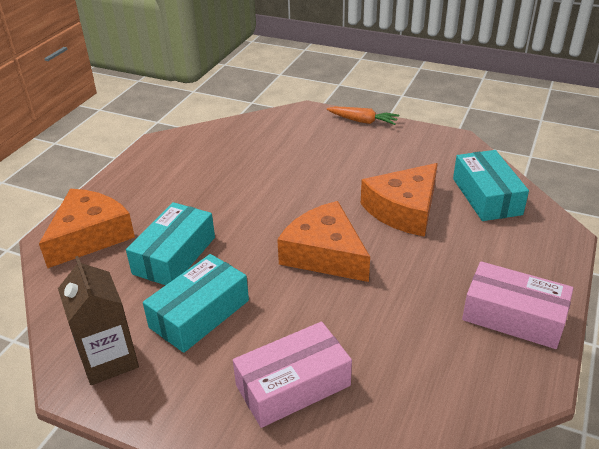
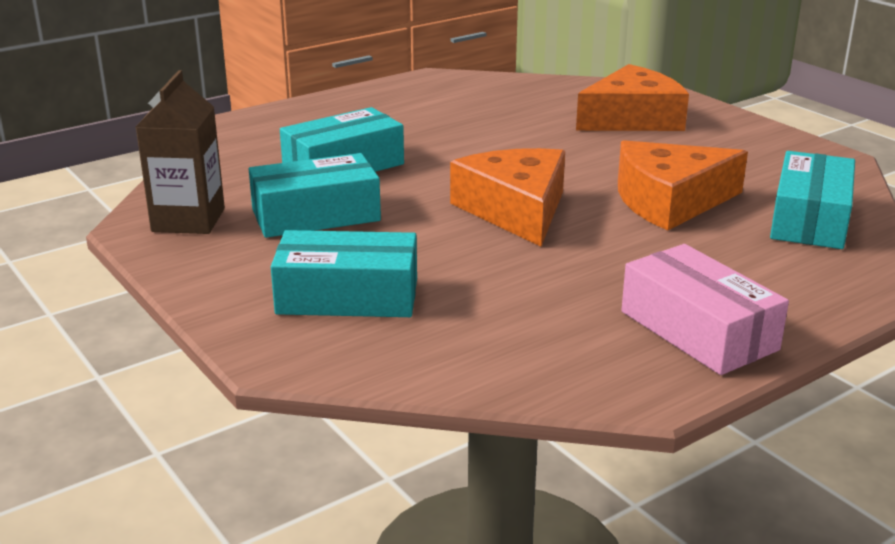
camera: 30 degrees right, 10 degrees down
(89, 236) = (275, 130): orange cheese -> orange cheese (632, 119)
(293, 385) = (347, 296): pink box -> turquoise box
(362, 121) = (717, 113): orange carrot -> none

